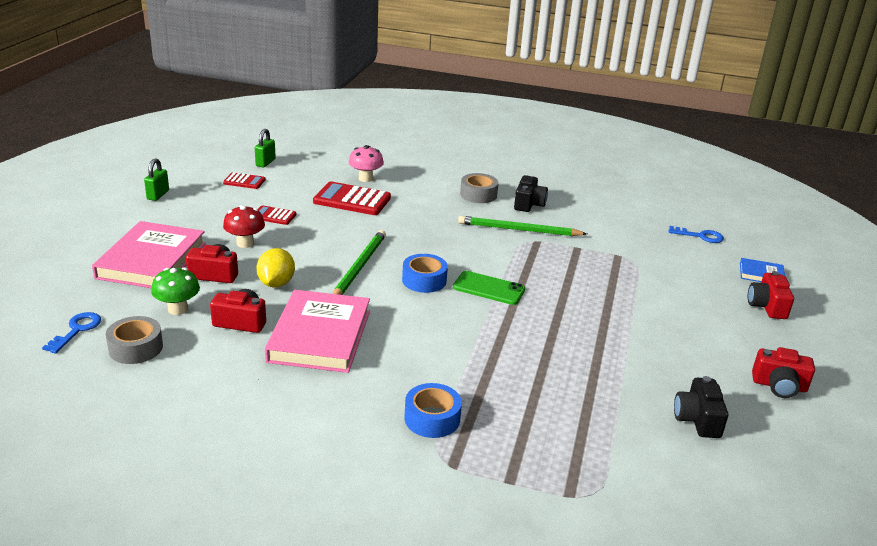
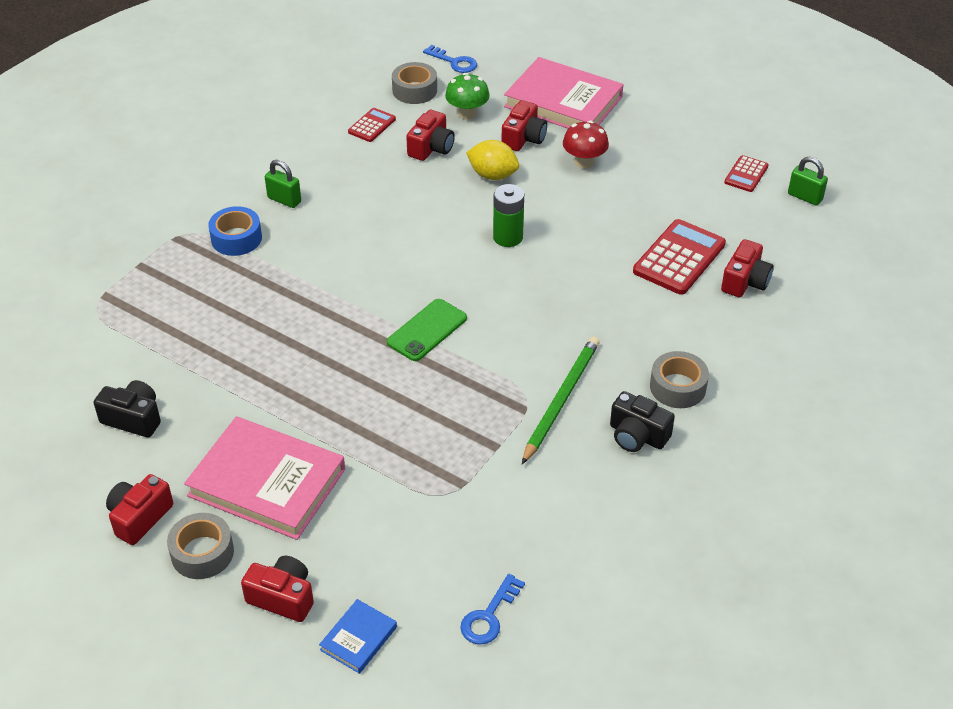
camera: 110 degrees right, 15 degrees up
(158, 195) = (715, 109): green padlock -> green padlock (284, 200)
(274, 216) = (646, 188): red calculator -> red calculator (372, 125)
(320, 336) = (387, 192): pink book -> pink book (267, 483)
(359, 267) = (508, 237): green pencil -> green battery
(365, 178) = (745, 281): pink mushroom -> red camera
(424, 280) = (462, 282): blue tape -> none
(773, 347) = (202, 553): none -> grey tape

